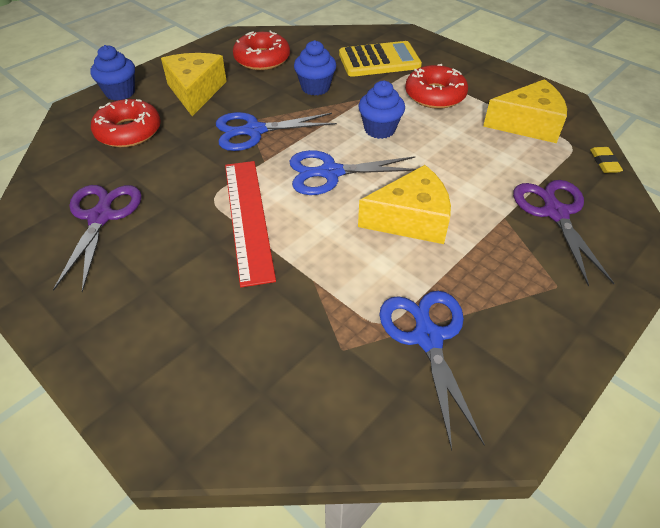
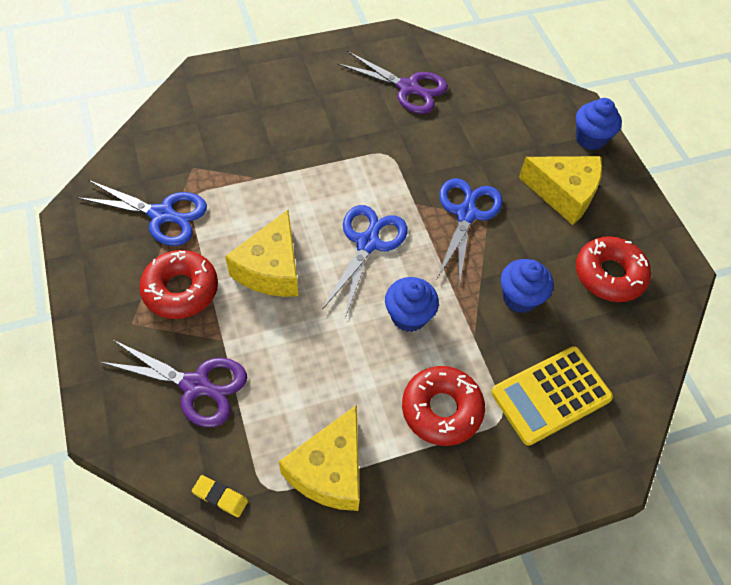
camera: 115 degrees right, 10 degrees up
(129, 131) = (516, 129): red donut -> red donut (181, 290)
(248, 218) = (349, 166): red ruler -> none
(379, 60) = (551, 395): yellow calculator -> yellow calculator turned 45 degrees clockwise

